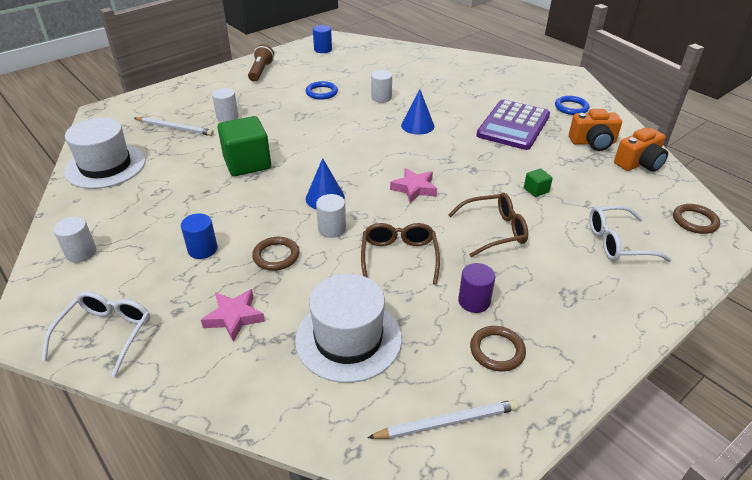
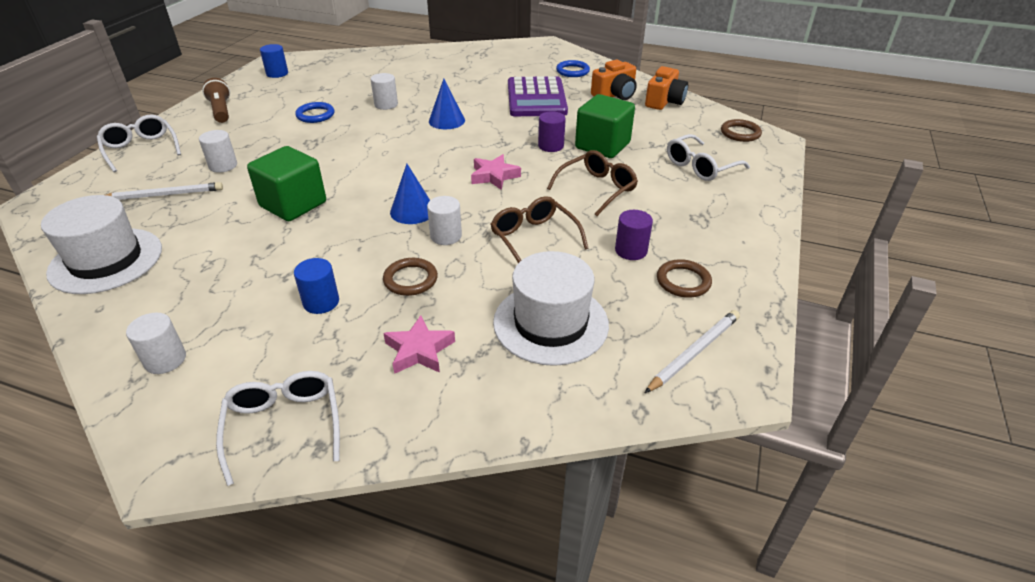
camera: 30 degrees left, 0 degrees up
(188, 88) = (141, 149): none -> white glasses
(487, 176) = (551, 146): none -> purple cylinder
(536, 190) = (602, 146): green cube -> green cube, size x2.27

